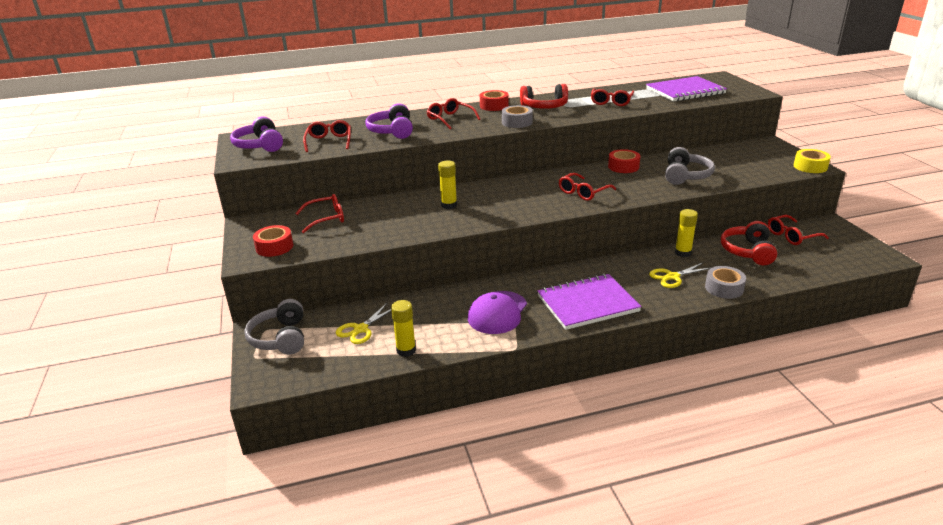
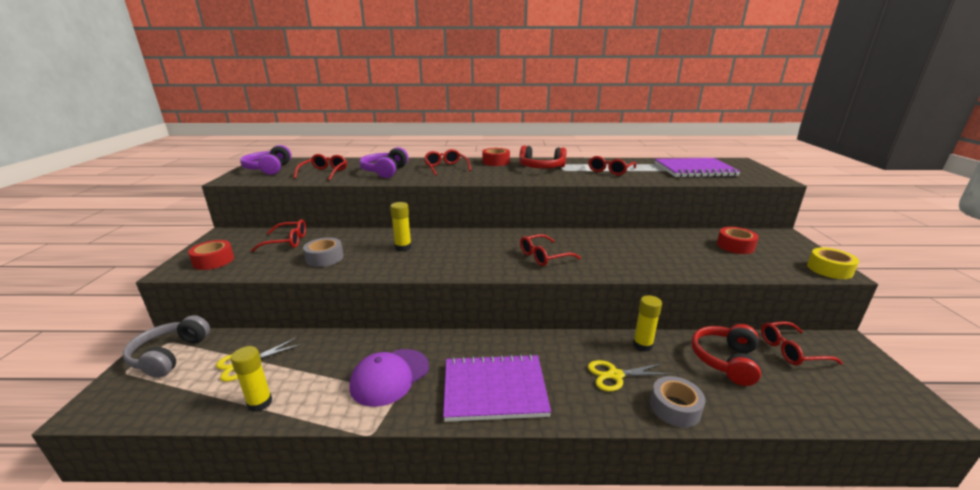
camera: 15 degrees right, 5 degrees down
(517, 122) = (502, 177): grey tape -> grey tape (324, 258)
(623, 167) = (604, 236): red tape -> red tape (735, 246)
(685, 176) = (668, 256): grey headphones -> none

